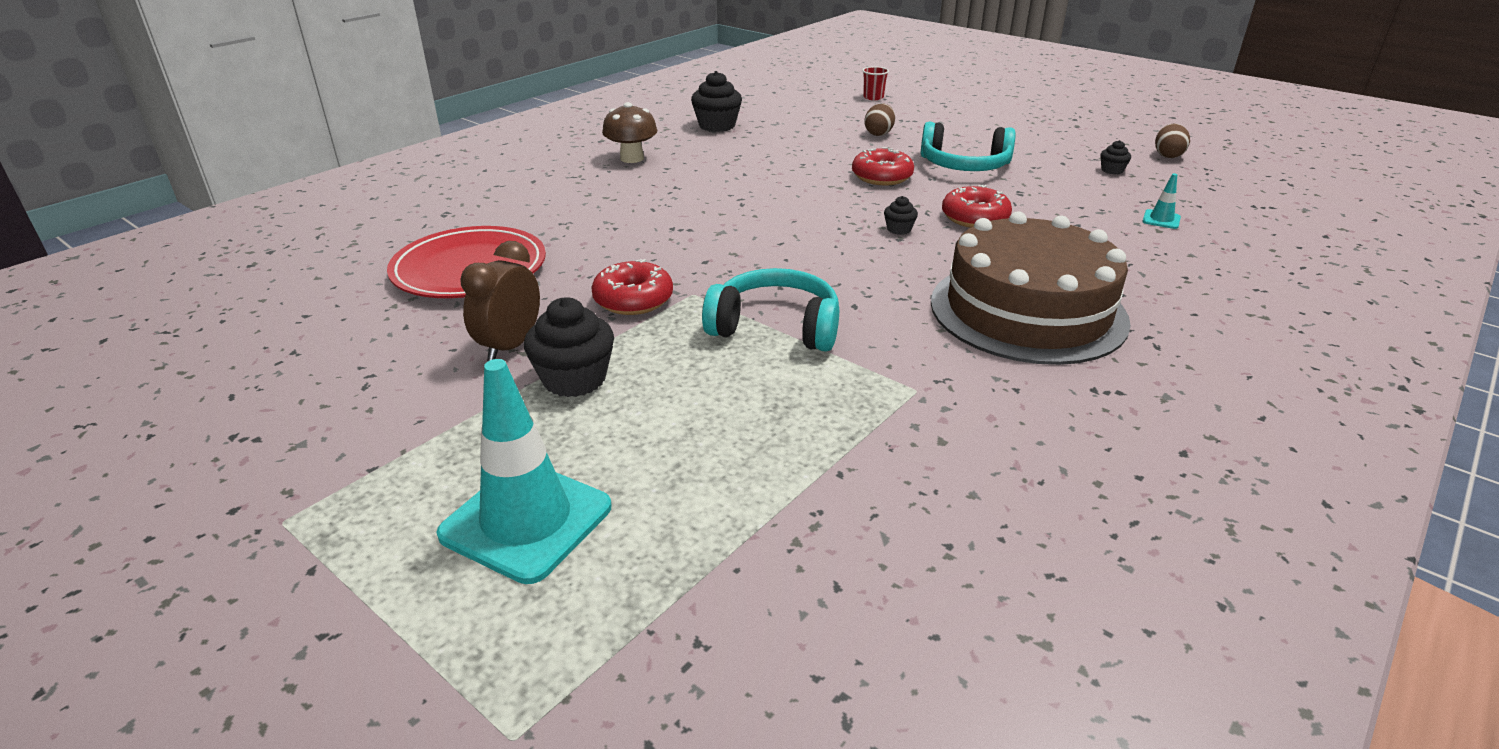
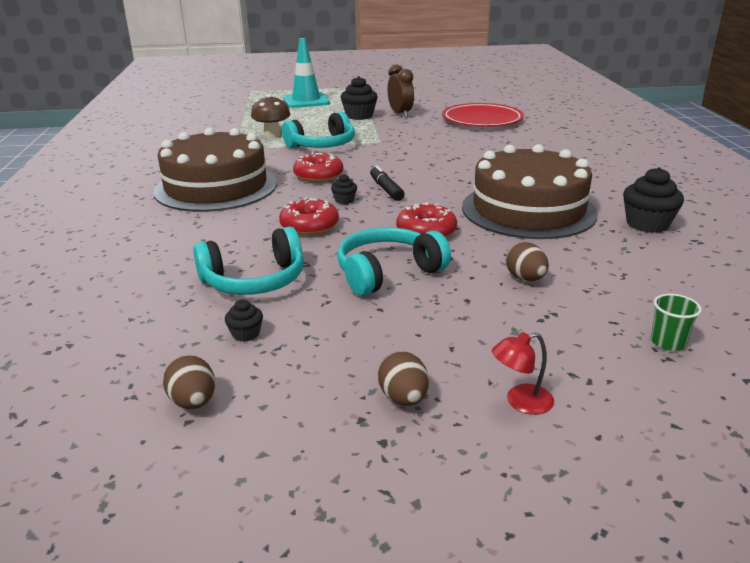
camera: 135 degrees right, 5 degrees down
(632, 158) = (597, 177): brown mushroom -> brown mushroom (272, 135)
(633, 300) = (396, 134): red donut -> red donut (318, 176)
(763, 161) = (528, 210): none -> brown cake
(834, 223) = (386, 189): none -> black marker
(873, 97) = (668, 342): red cup -> green cup
(989, 108) = (520, 402): none -> red lamp
(1045, 124) = (403, 398): none -> brown egg
(1076, 195) = (254, 280): none -> turquoise headphones
(1161, 219) = (163, 283): turquoise traffic cone -> none

